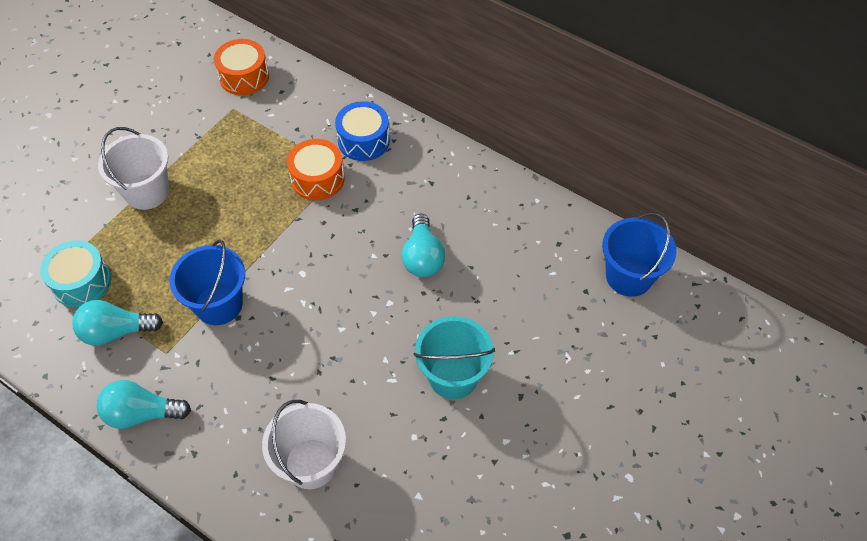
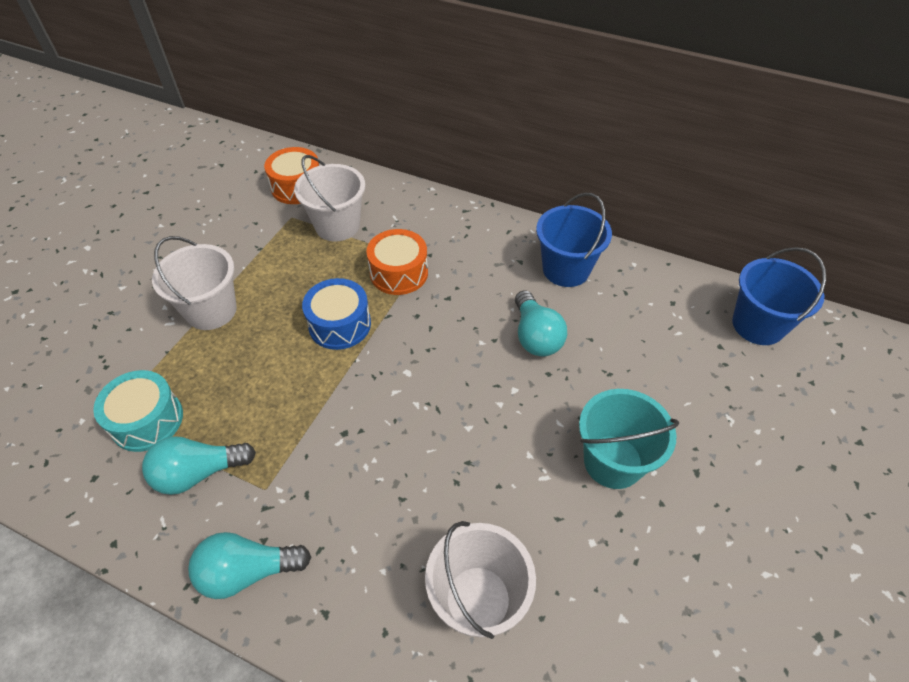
camera: 10 degrees left, 5 degrees down
(218, 304) = (318, 421): blue bucket -> blue bucket (566, 269)
(273, 123) = (337, 226): none -> white bucket
(363, 140) = (437, 230): blue drum -> blue drum (340, 324)

